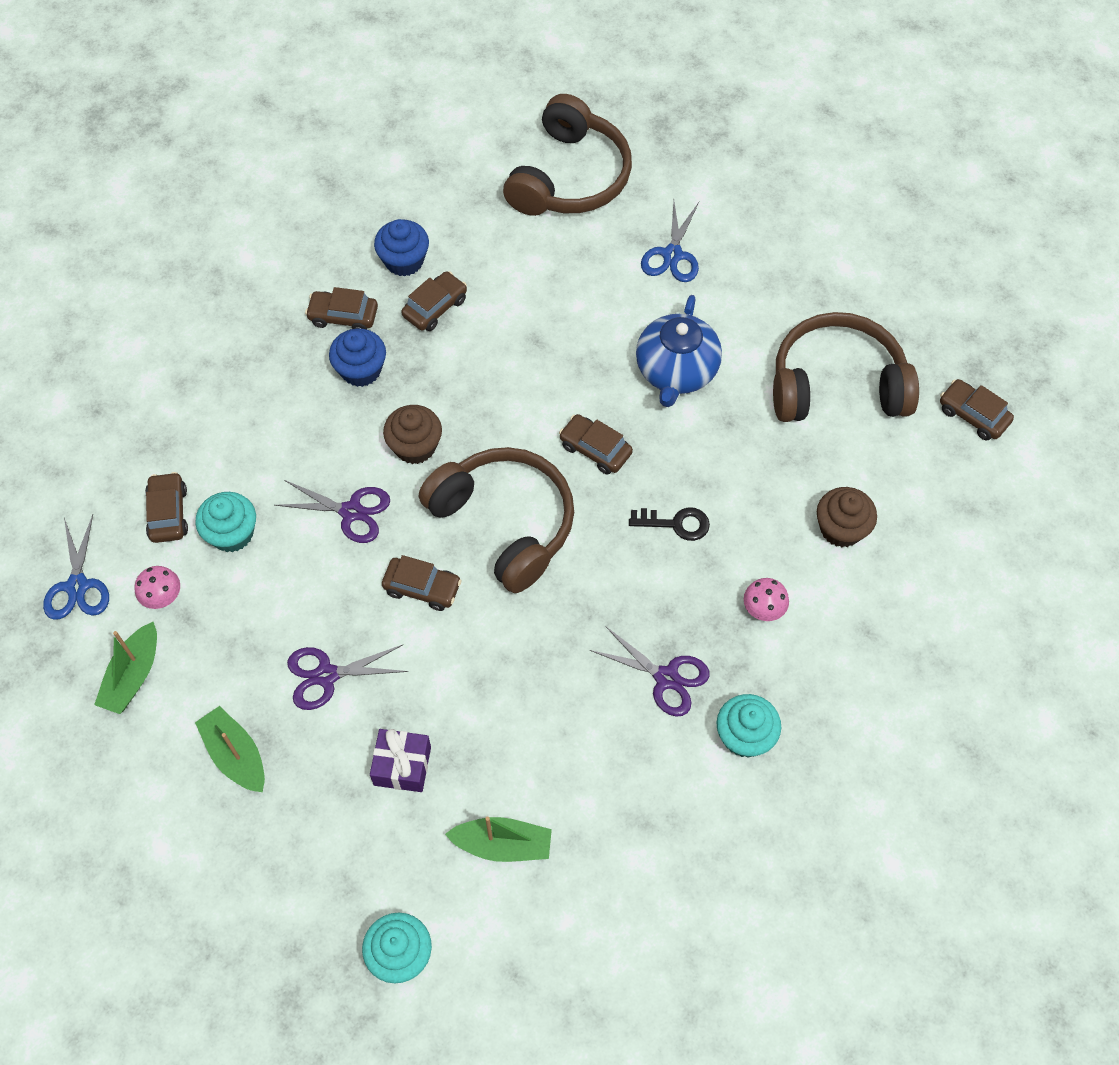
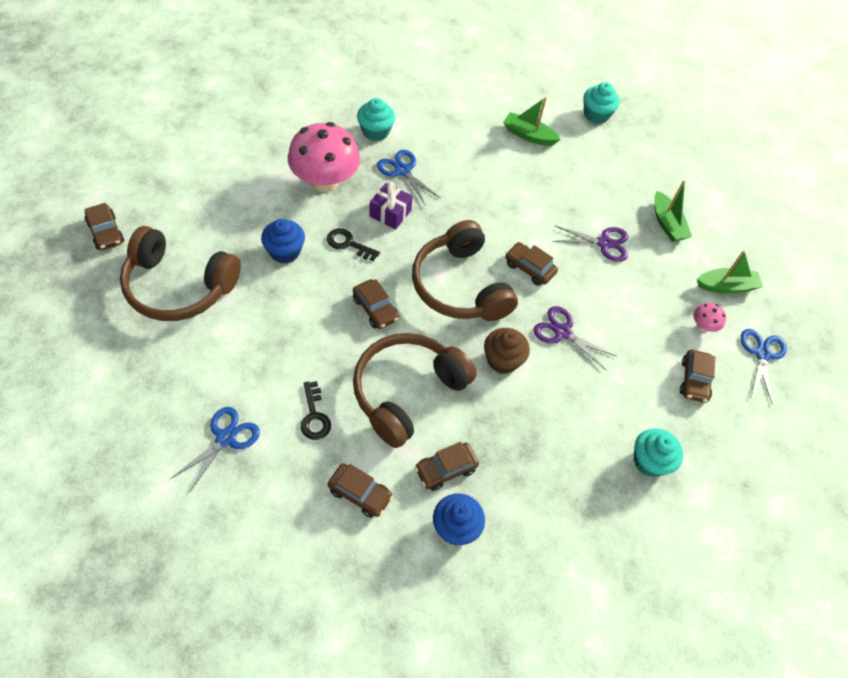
camera: 165 degrees left, 5 degrees down
(133, 676) = (726, 286): green boat -> green boat turned 45 degrees clockwise
(232, 533) = (650, 349): turquoise cupcake -> turquoise cupcake (650, 461)
(343, 316) = (525, 492): brown car -> brown car (360, 493)
(361, 370) = (525, 437): blue cupcake -> blue cupcake (285, 251)
(402, 765) = (571, 185): purple gift -> purple gift (390, 213)
(569, 177) = (266, 558): brown headphones -> brown headphones (407, 392)
(597, 307) = (314, 416): none -> black key
(666, 678) = (402, 170): purple scissors -> blue scissors
(676, 371) = (285, 341): blue teapot -> none
(763, 608) = (325, 181): pink mushroom -> pink mushroom, size x2.38
(841, 529) = (247, 203): brown cupcake -> none

